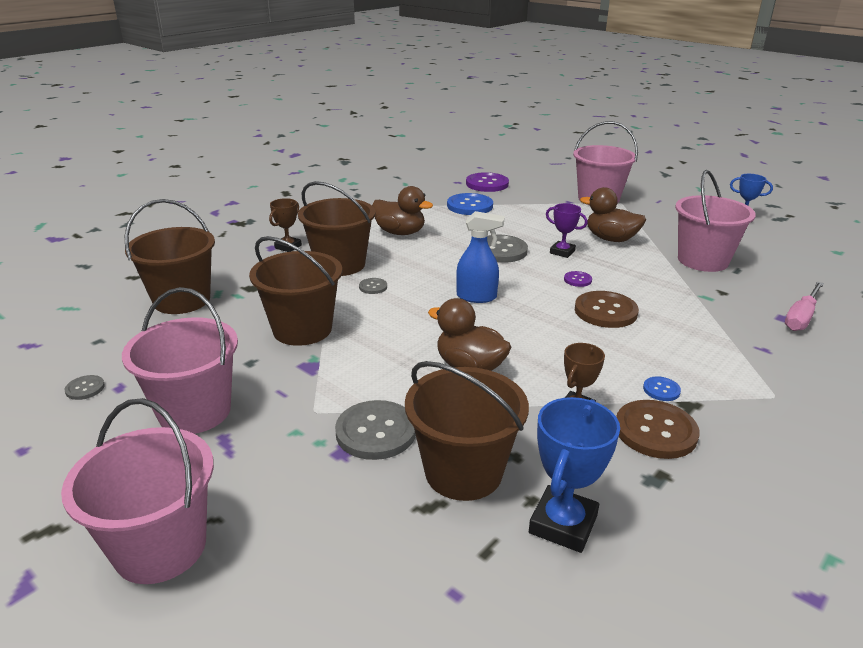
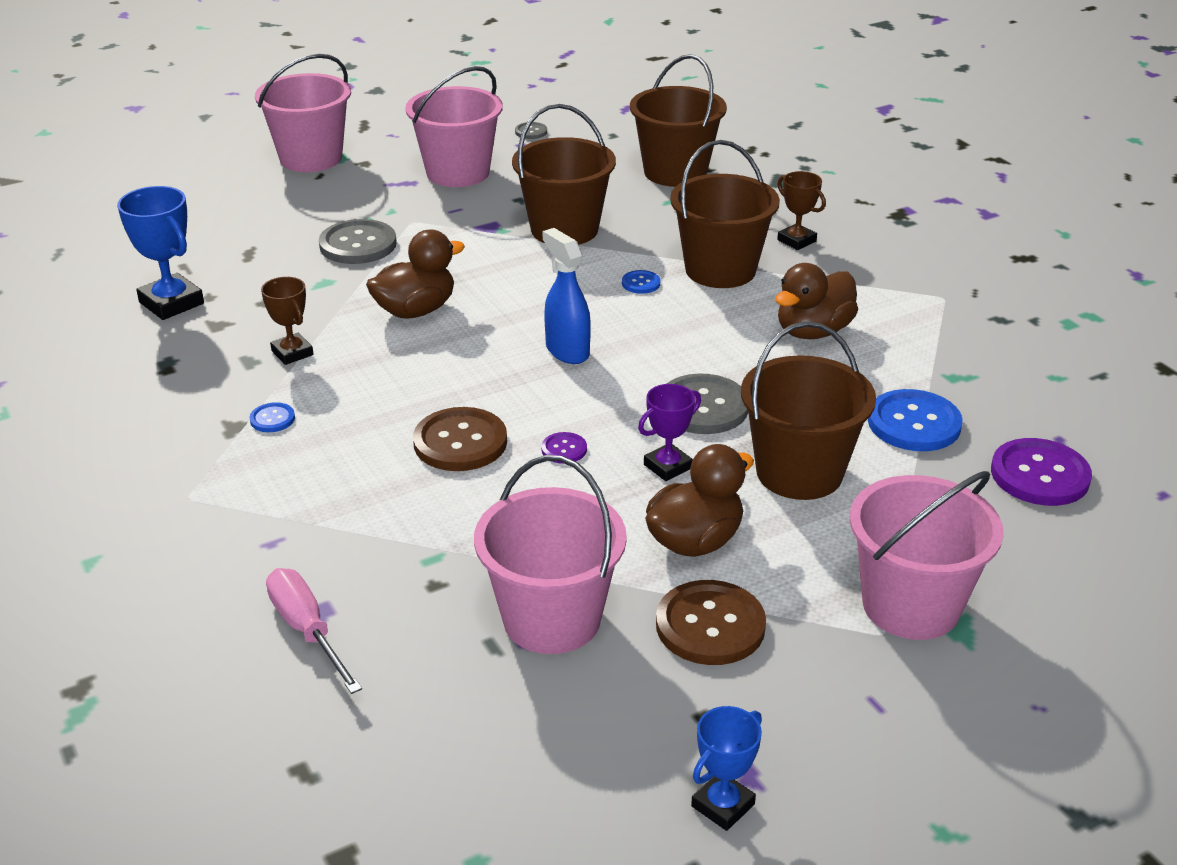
camera: 110 degrees right, 5 degrees up
(373, 287) = (641, 283): grey button -> blue button
(463, 472) = (269, 274): brown bucket -> brown bucket (799, 472)
(477, 297) = (567, 351): blue spray bottle -> blue spray bottle turned 120 degrees clockwise
(655, 431) = (219, 388): brown button -> brown button (710, 625)

